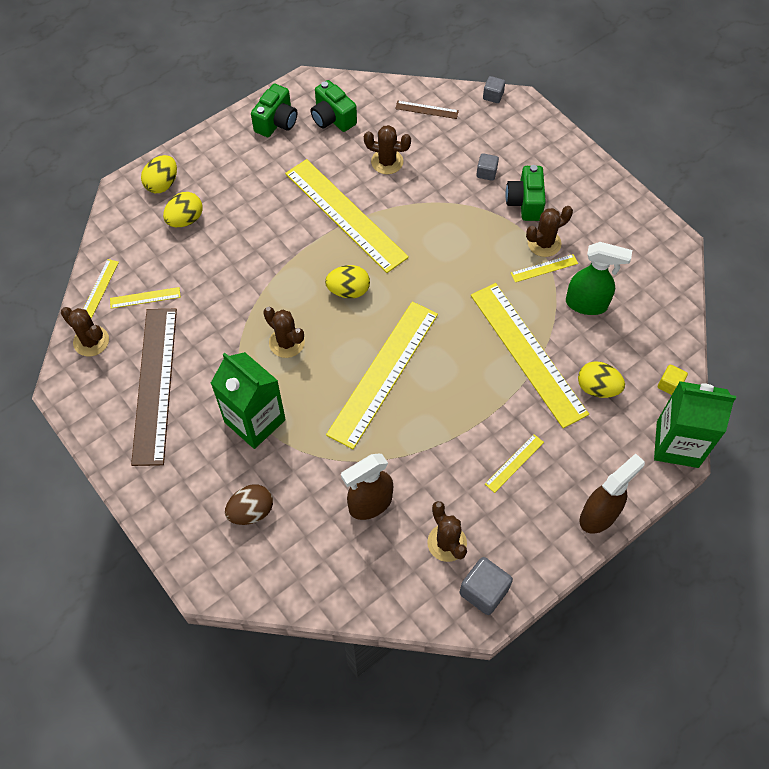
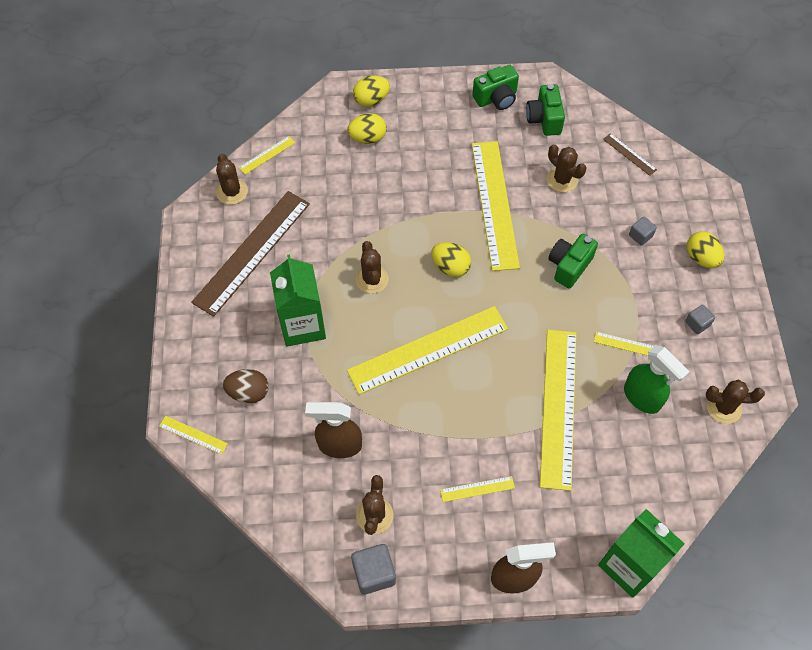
camera: 35 degrees right, 0 degrees up
(145, 298) = (294, 181): yellow ruler -> yellow ruler (193, 435)
(493, 96) = (697, 173): grey cube -> grey cube (697, 324)
(525, 202) = (655, 280): green camera -> green camera (569, 266)
(544, 243) = (645, 324): brown cactus -> brown cactus (724, 407)
(597, 388) = (596, 473): yellow egg -> yellow egg (701, 258)
(669, 385) = (662, 511): yellow cube -> none

